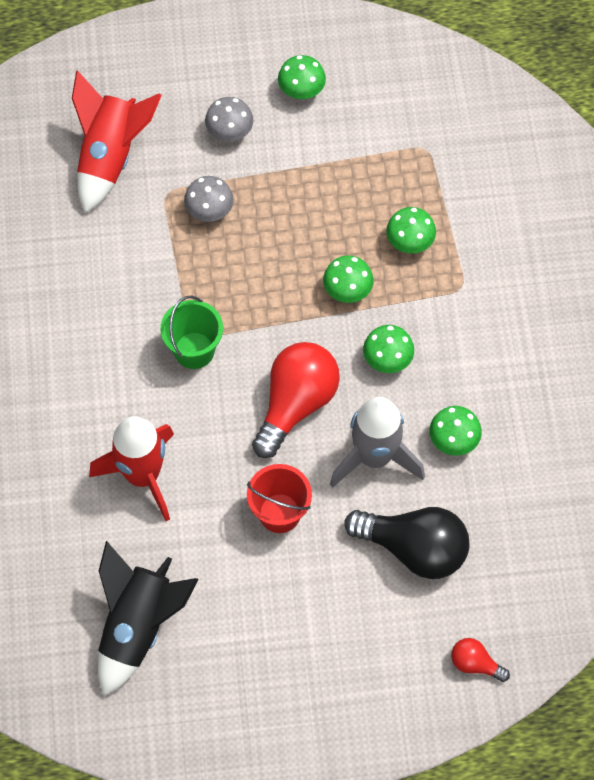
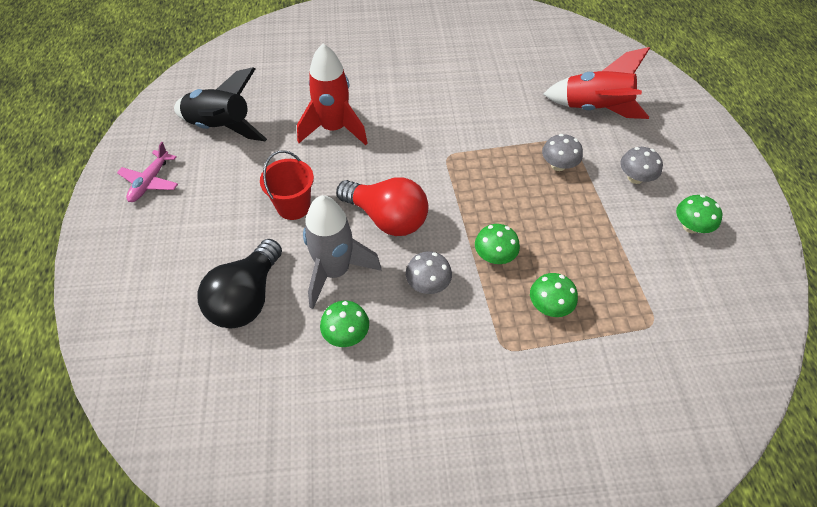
camera: 90 degrees right, 10 degrees down
(194, 350) = (434, 156): green bucket -> none
(240, 700) = (150, 182): none -> pink plane
(387, 359) = (428, 284): green mushroom -> grey mushroom
(475, 663) = (131, 341): red light bulb -> none

